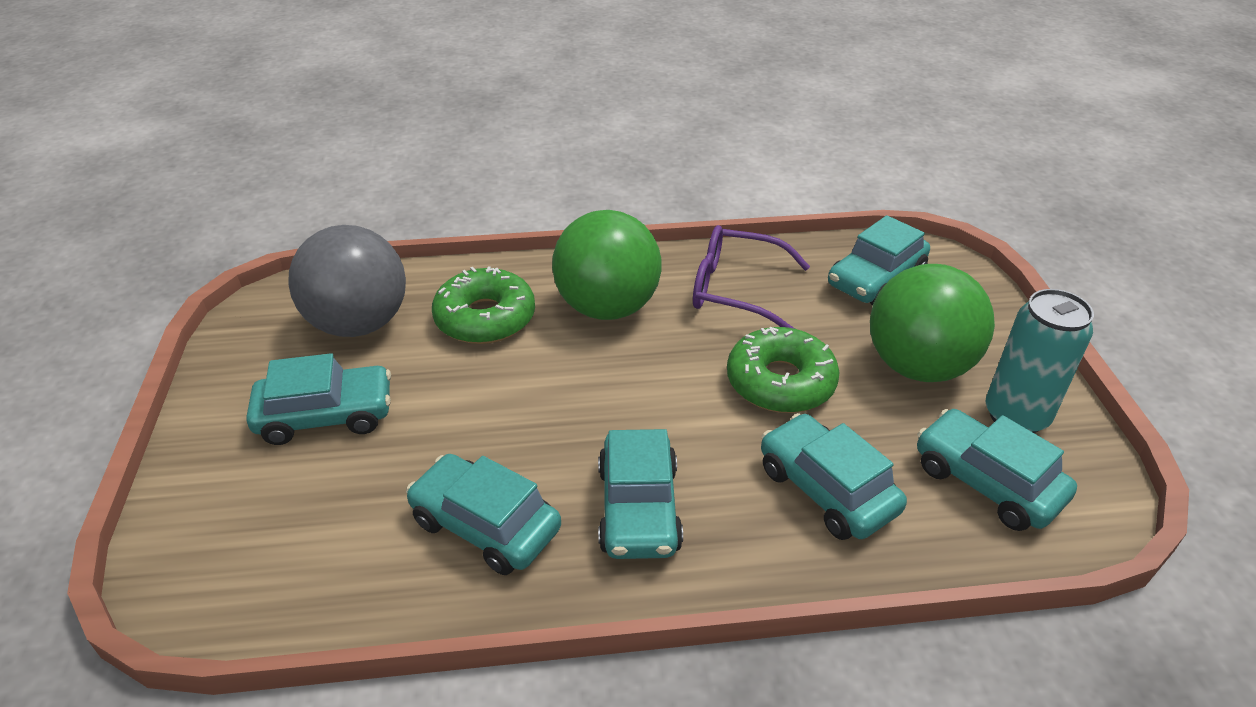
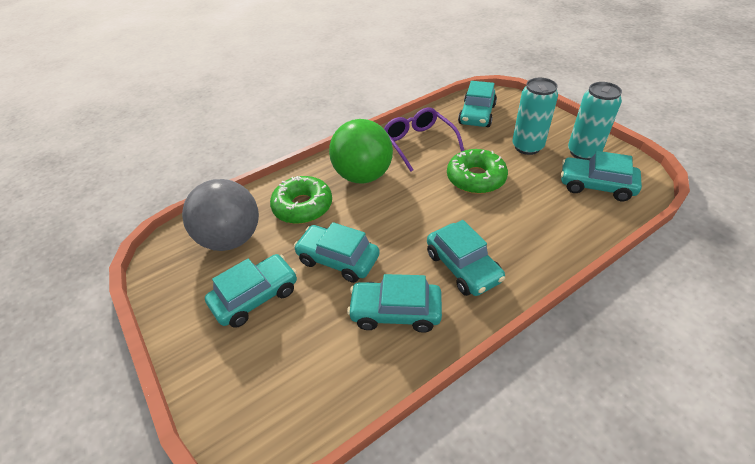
camera: 25 degrees left, 5 degrees up
(735, 290) = (418, 143): purple glasses -> purple glasses turned 75 degrees clockwise
(826, 489) = (537, 218): turquoise car -> turquoise car (338, 259)
(918, 366) = (527, 147): green ball -> turquoise can

